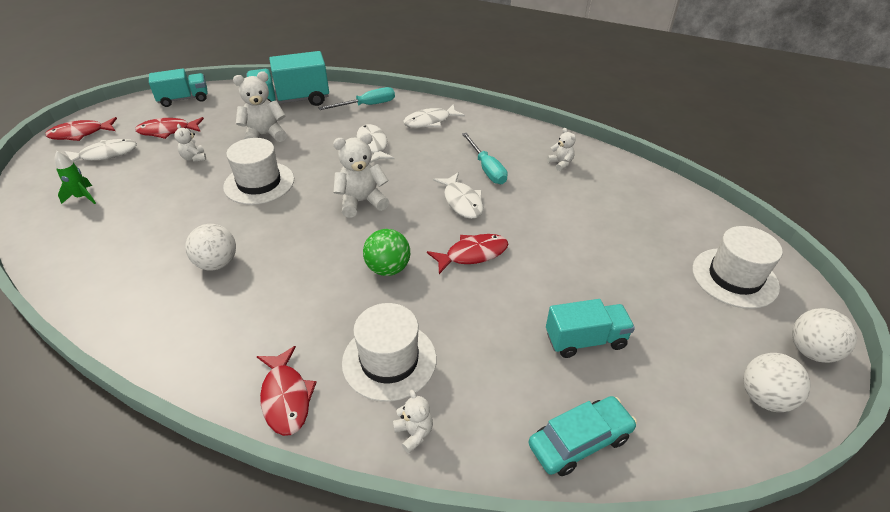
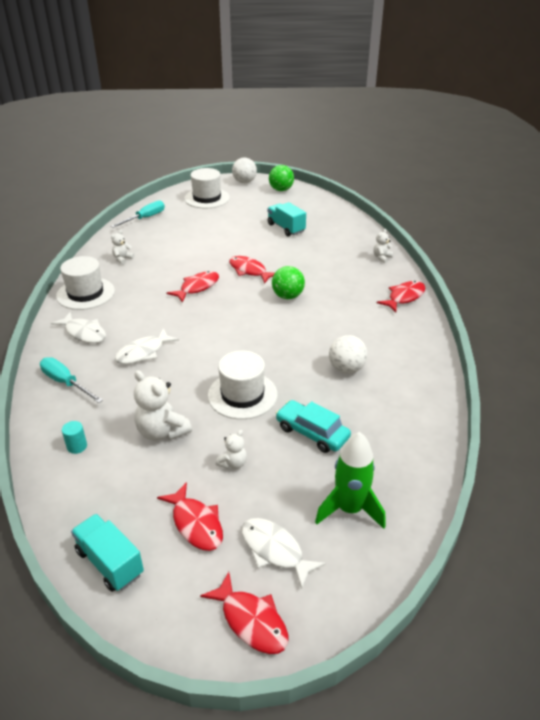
camera: 115 degrees left, 5 degrees down
(82, 197) = (349, 509): green rocket -> green rocket, size x1.69
(291, 101) = (77, 446): turquoise truck -> turquoise cylinder
(361, 202) = (228, 330): white teddy bear -> none
(389, 360) = (352, 275): white hat -> white hat (85, 293)
(462, 201) = (197, 287): white fish -> red fish
(486, 169) = (148, 287): turquoise screwdriver -> turquoise screwdriver (145, 218)
(580, 441) = (343, 222): turquoise car -> turquoise car (312, 432)
(764, 398) = (281, 190): white ball -> green ball

